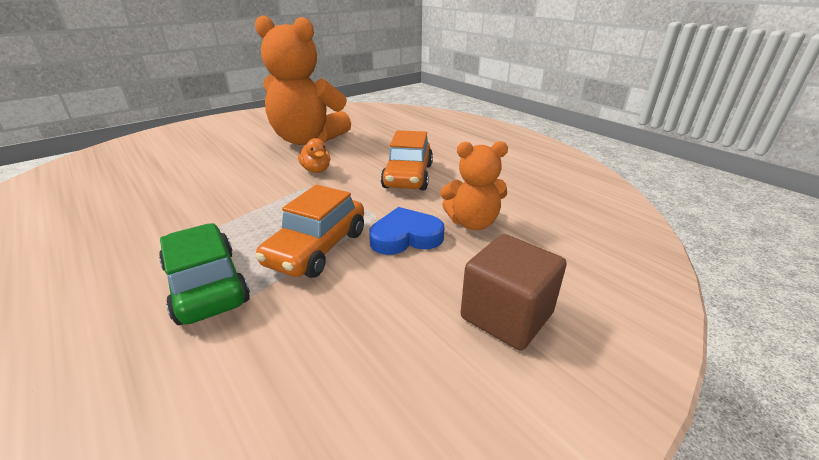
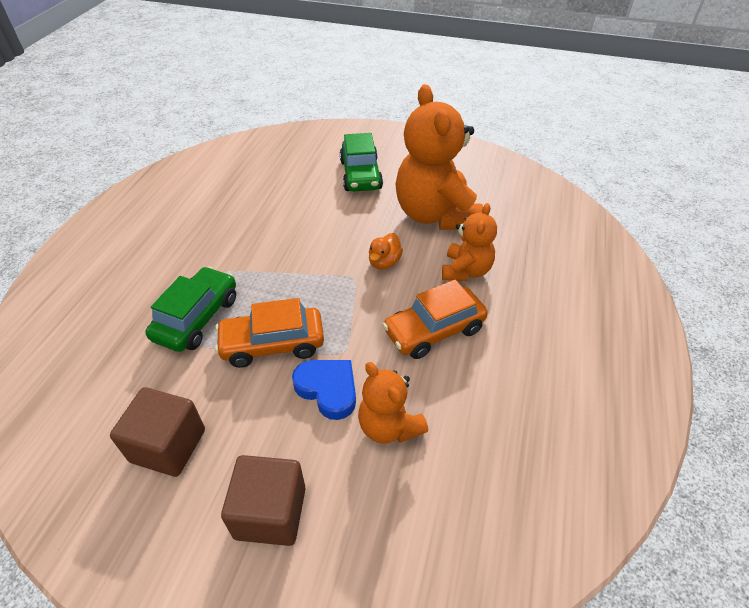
camera: 55 degrees right, 15 degrees up
(211, 147) = (360, 175): none -> green car
(353, 369) = (168, 445): none -> brown cube
(373, 149) = (466, 271): none -> orange teddy bear

